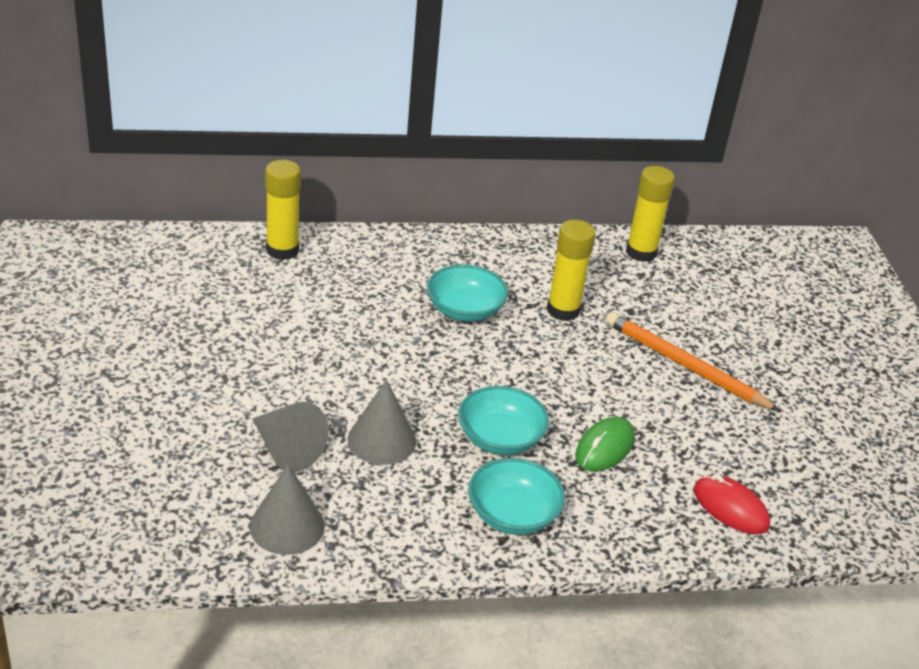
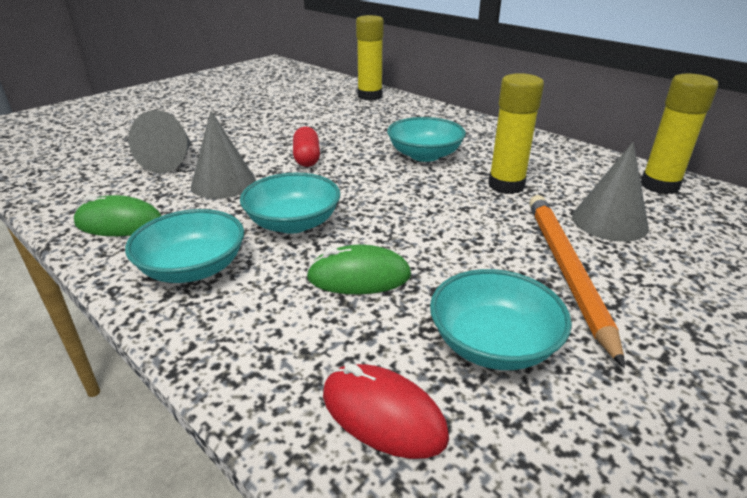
camera: 55 degrees right, 5 degrees down
(287, 526) = (82, 189): grey cone -> grey cone (609, 221)
(388, 371) = (307, 158): none -> red capsule
(392, 526) = (119, 223): none -> green mouse
(717, 438) = (493, 343): none -> turquoise bowl
(730, 508) = (383, 415): red mouse -> red mouse turned 60 degrees counterclockwise

